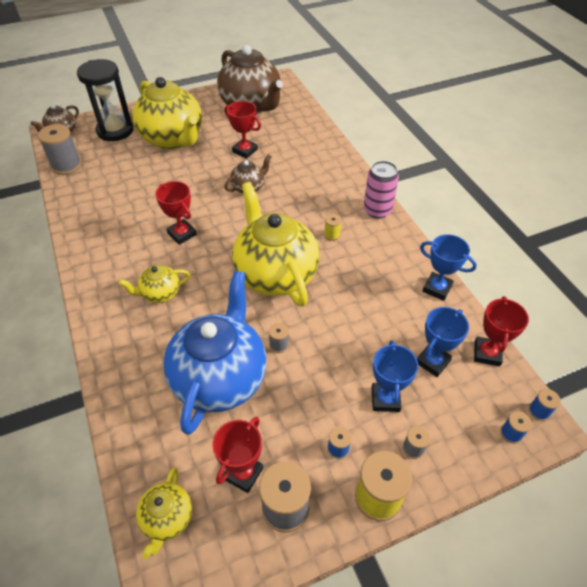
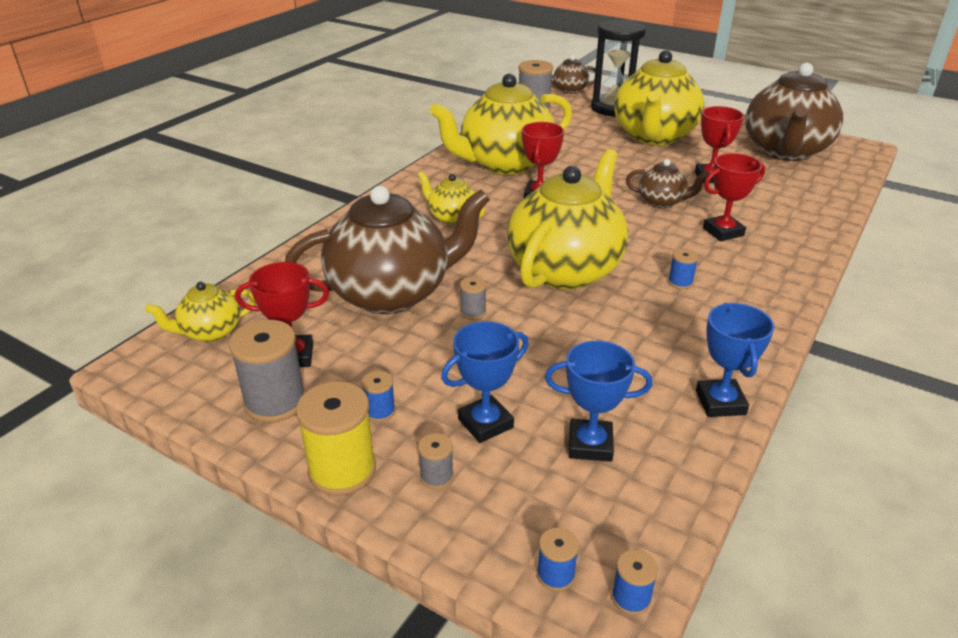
camera: 55 degrees right, 15 degrees down
(122, 225) = (504, 164): none -> yellow teapot
(220, 377) = (392, 293): blue teapot -> brown teapot
(332, 235) = (680, 282): yellow spool -> blue spool
(377, 210) = (776, 299): pink can -> none
(487, 353) = (669, 496): red trophy -> red trophy (723, 232)

